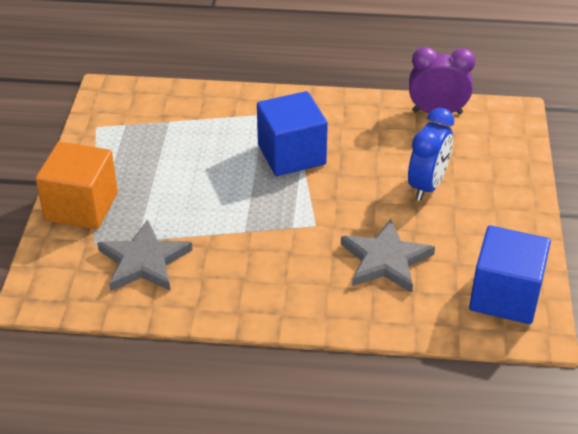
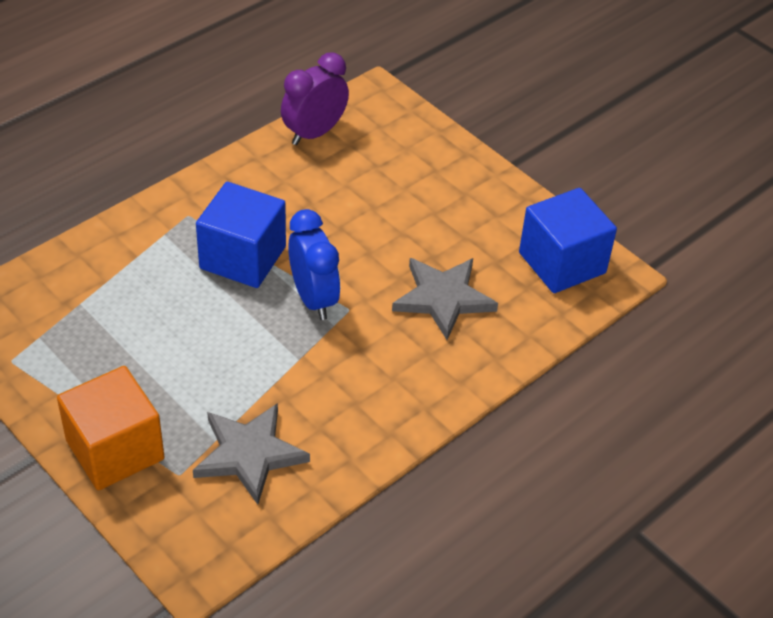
camera: 50 degrees left, 5 degrees up
(427, 185) = (391, 208): blue clock -> blue clock (313, 298)

